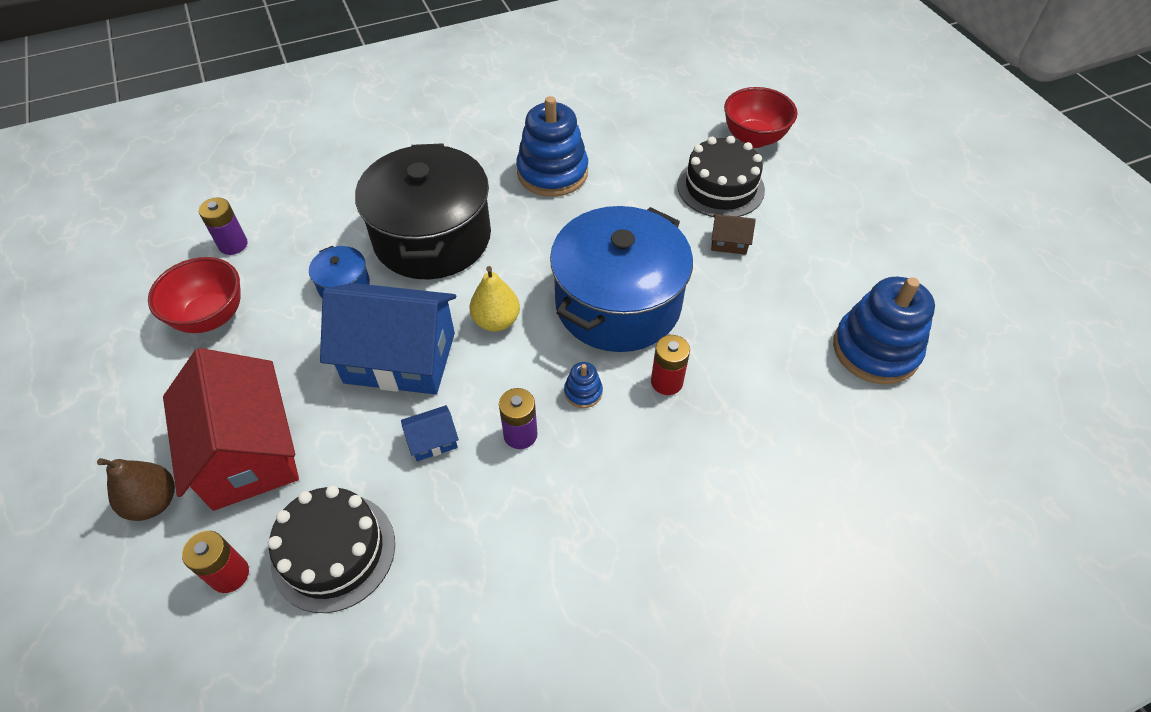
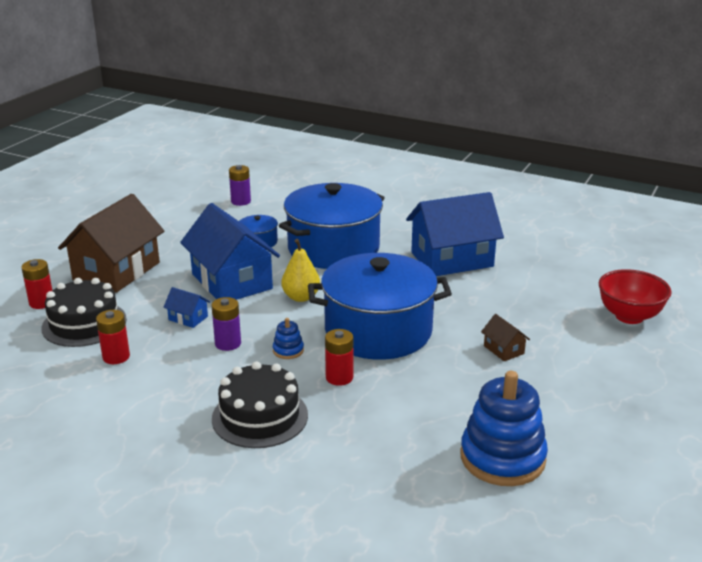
camera: 50 degrees right, 25 degrees down
(153, 502) = (61, 263): brown pear -> none
(211, 317) = (186, 220): red bowl -> none
(247, 452) = (116, 271): red house -> brown house
(432, 237) = (333, 248): black pot -> blue pot
(442, 556) = (116, 357): none -> red battery
(552, 173) = (452, 259): blue stacking toy -> blue house
(720, 187) = (552, 324): black cake -> black cake (260, 416)

